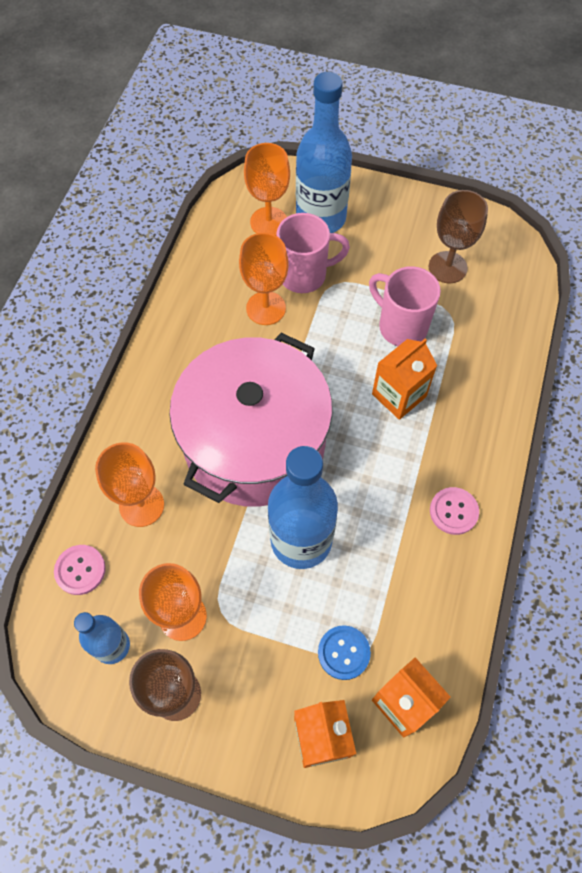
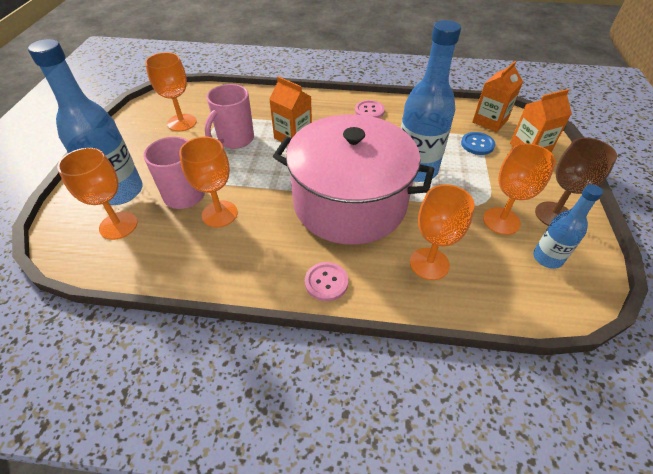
camera: 100 degrees left, 15 degrees down
(80, 570) = (504, 294): pink button -> pink button (326, 282)
(447, 267) = (182, 122): brown goblet -> orange goblet

